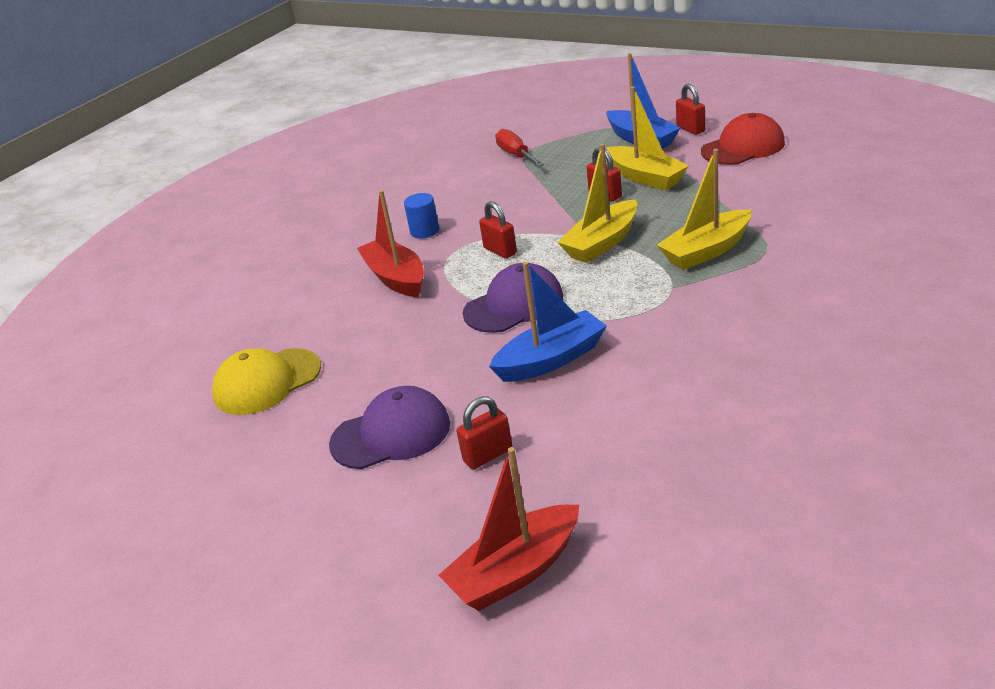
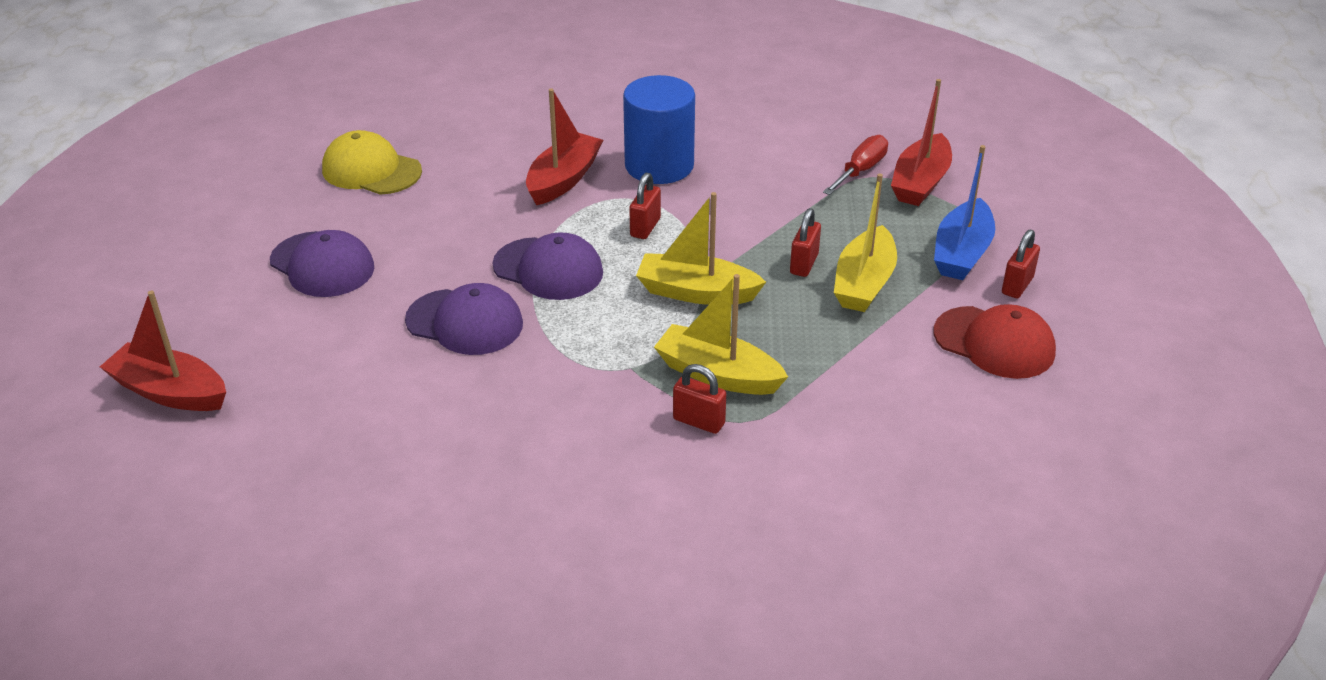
camera: 55 degrees right, 5 degrees up
(424, 231) = (659, 166): blue cylinder -> blue cylinder, size x2.08
(487, 455) = (310, 329): red padlock -> red padlock (699, 421)
(551, 137) = (920, 182): none -> red boat
(551, 359) = (465, 322): blue boat -> purple cap

